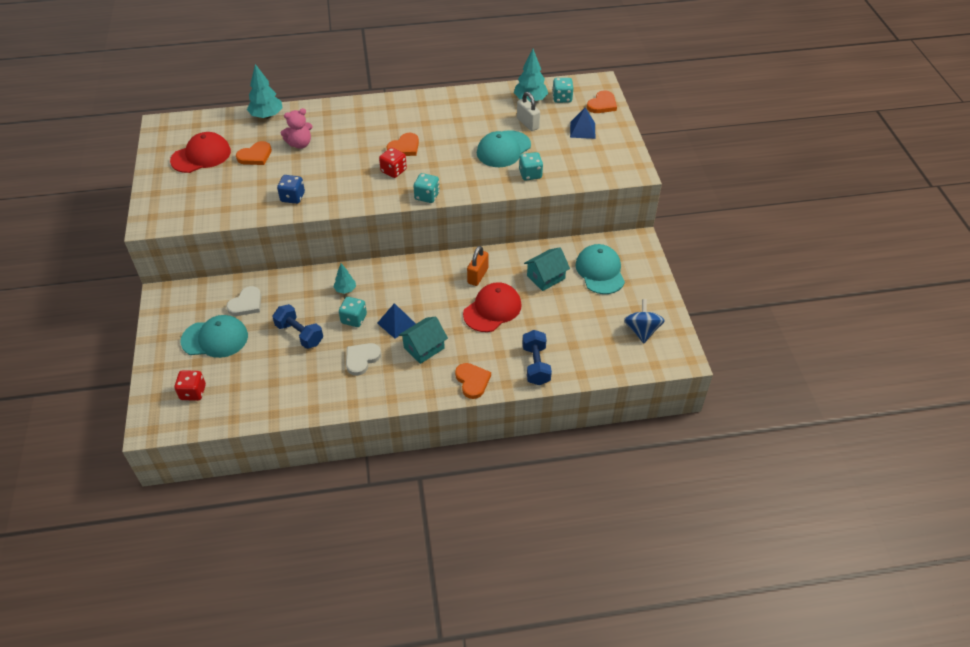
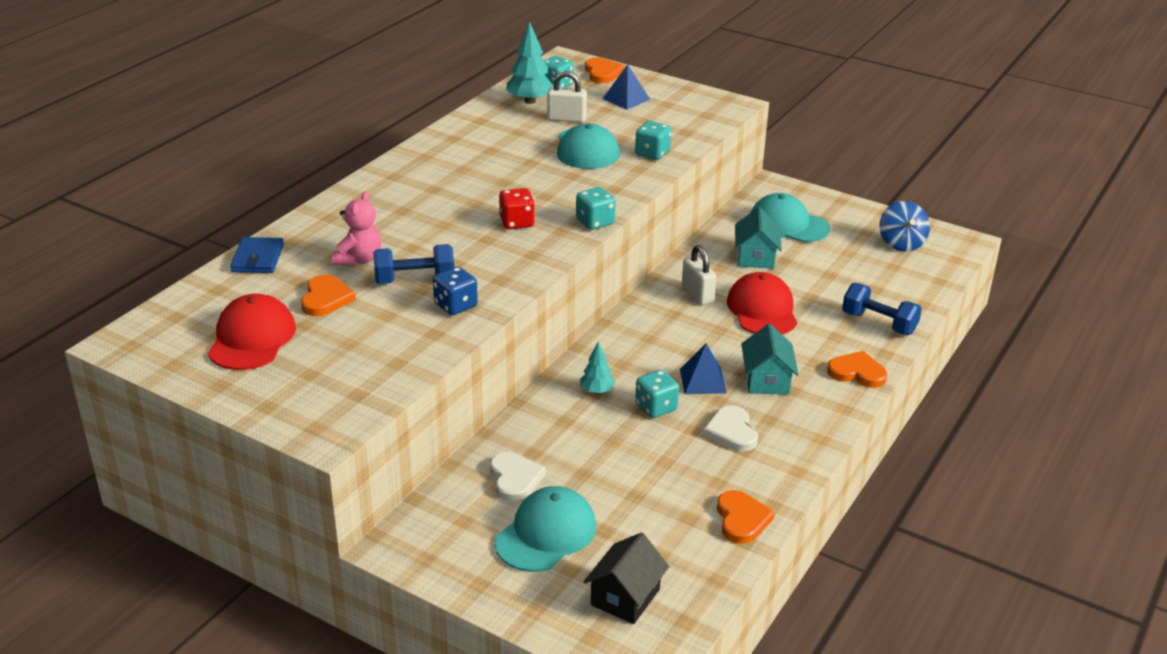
camera: 50 degrees left, 15 degrees down
(193, 392) = (625, 597): red dice -> black house
(267, 116) = (258, 258): turquoise tree -> blue wallet
(299, 334) = (629, 460): blue dumbbell -> blue dumbbell (415, 280)
(404, 147) = (485, 199): orange heart -> orange heart (742, 519)
(477, 276) = (697, 294): orange padlock -> white padlock
(642, 331) = (901, 243): blue spinning top -> blue spinning top turned 135 degrees counterclockwise

